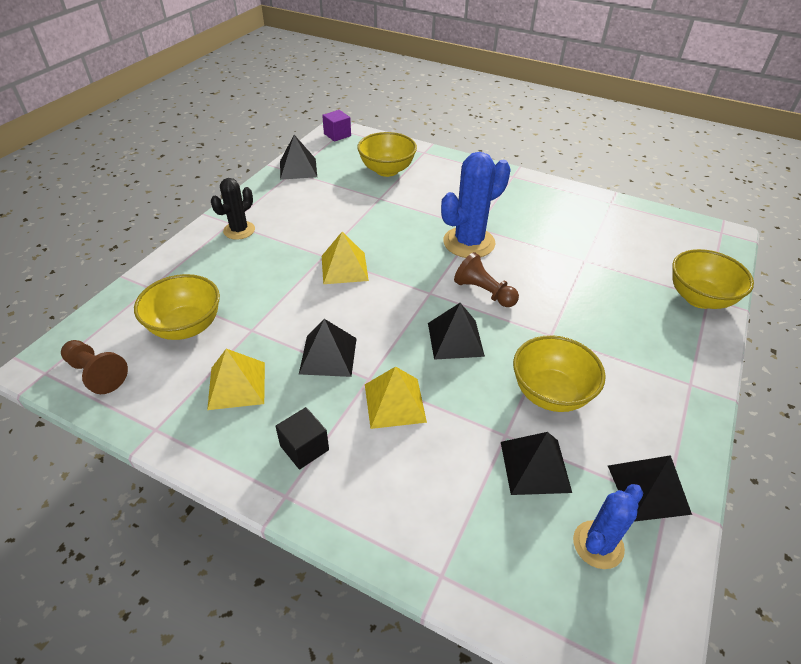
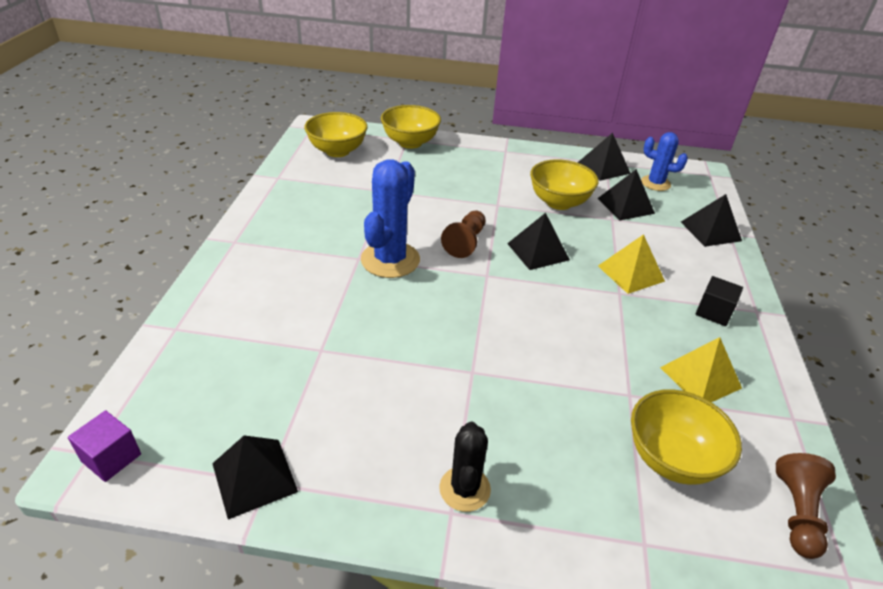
camera: 110 degrees left, 5 degrees down
(239, 230) = (464, 489): black cactus -> black cactus turned 75 degrees clockwise
(328, 355) = (616, 324): black pyramid -> black pyramid (710, 231)
(344, 268) = (485, 346): yellow pyramid -> none
(387, 170) = (240, 358): yellow bowl -> yellow bowl (337, 151)
(469, 242) = (390, 260): blue cactus -> blue cactus turned 75 degrees clockwise

